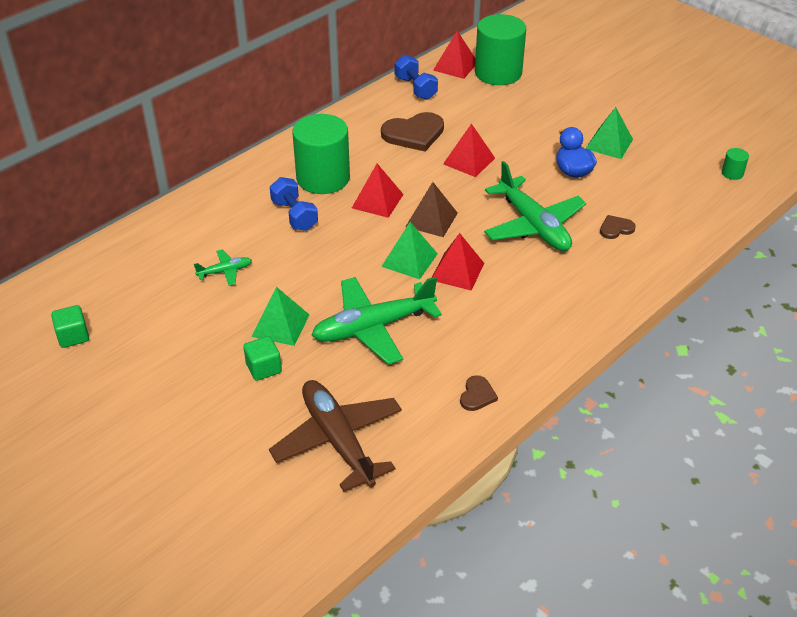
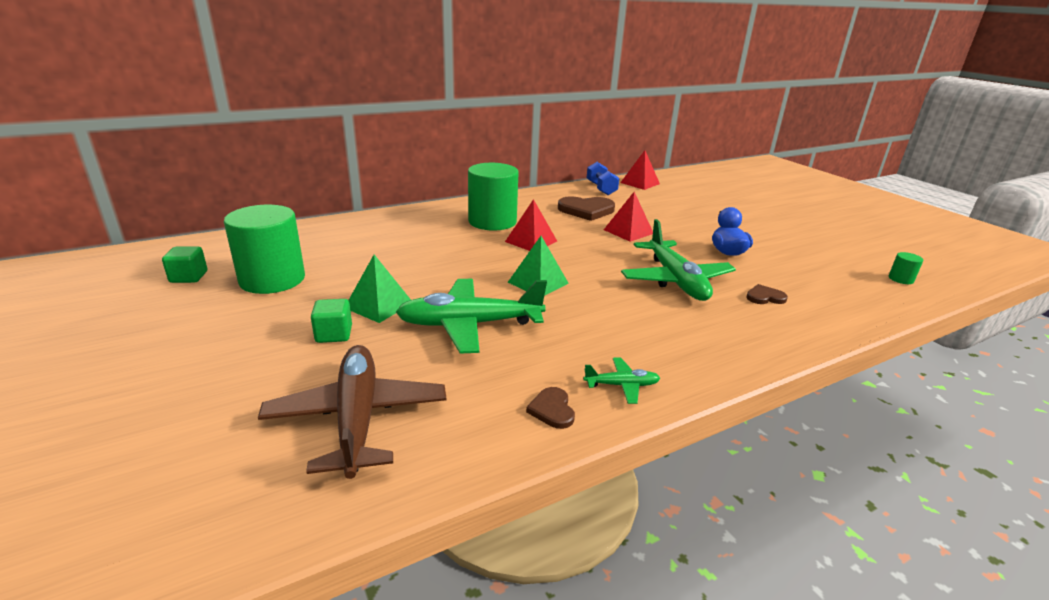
camera: 15 degrees right, 15 degrees down
(225, 271) = (362, 260): green plane -> green plane (622, 385)
(294, 215) = (451, 238): blue dumbbell -> none
(431, 220) = (574, 260): brown pyramid -> none
(457, 271) = (582, 299): red pyramid -> none
(477, 395) = (552, 409): brown heart -> brown heart turned 135 degrees clockwise
(498, 73) = (675, 191): green cylinder -> green cylinder (272, 279)
(609, 144) = (768, 241): green pyramid -> none

